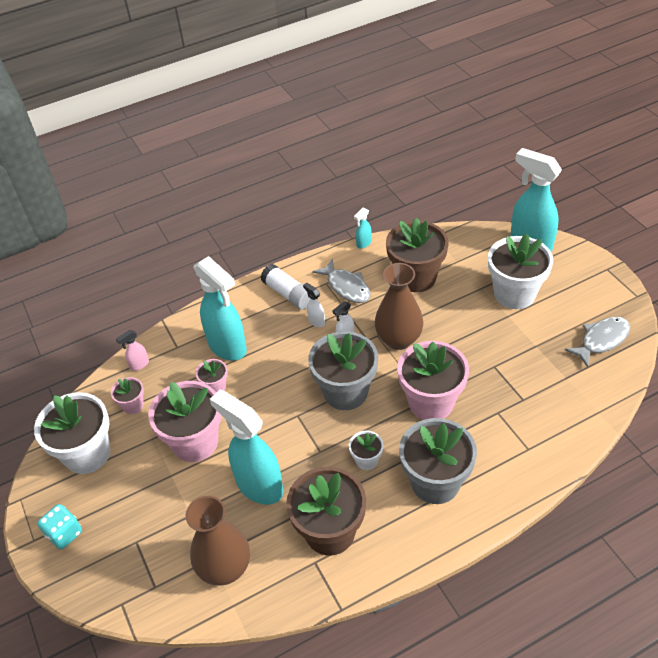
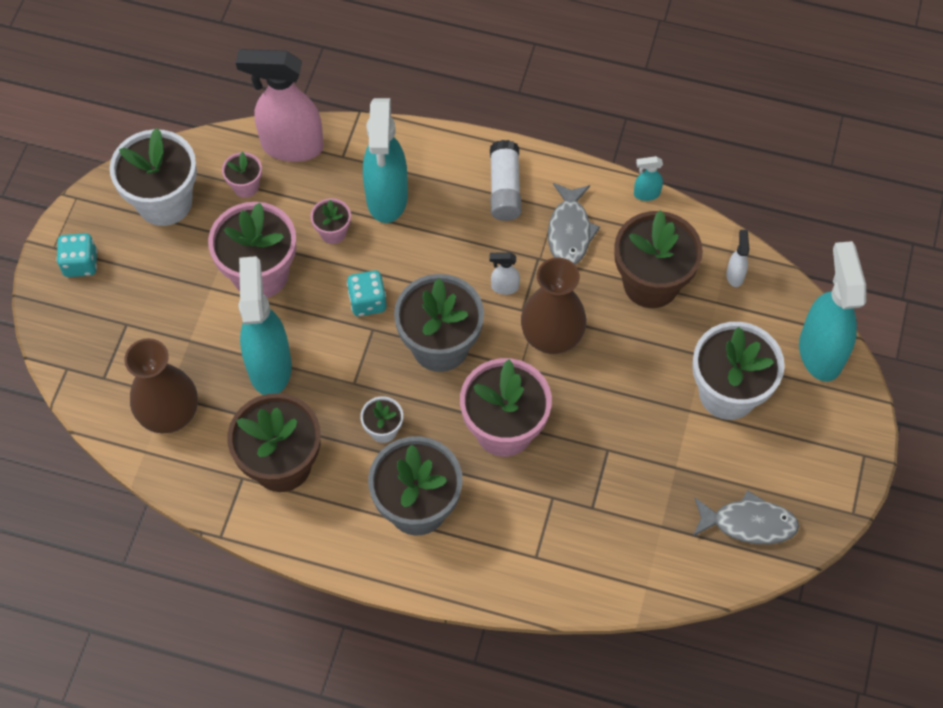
camera: 40 degrees right, 15 degrees up
(139, 365) = (291, 146): pink spray bottle -> pink spray bottle, size x2.38
(278, 404) = (367, 302): none -> turquoise dice
(316, 321) = (497, 244): white spray bottle -> white spray bottle (735, 275)

